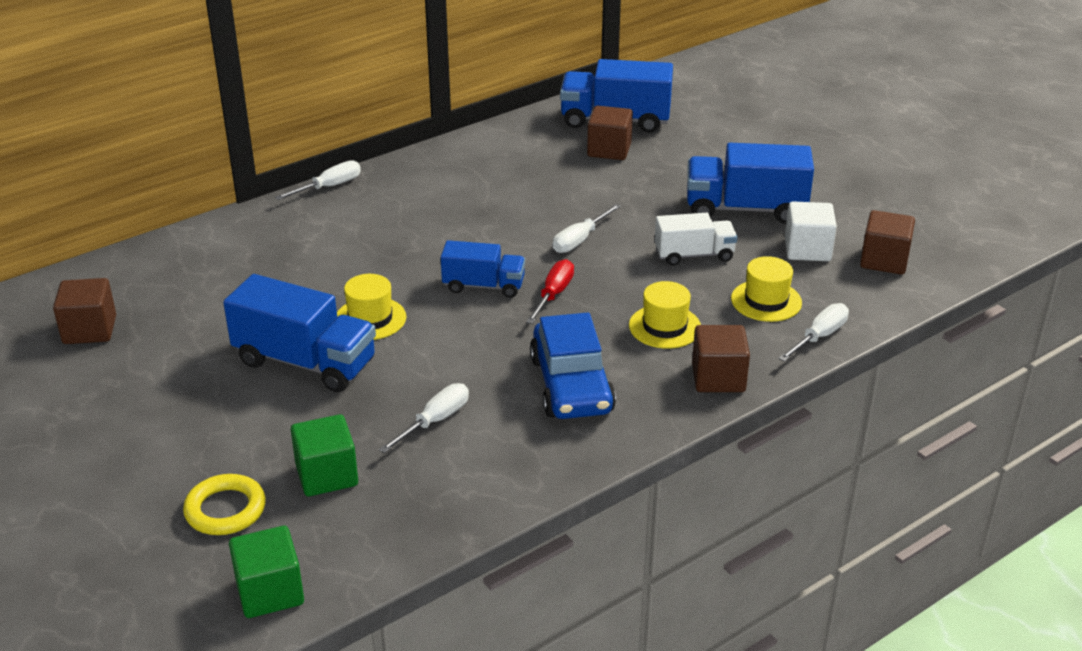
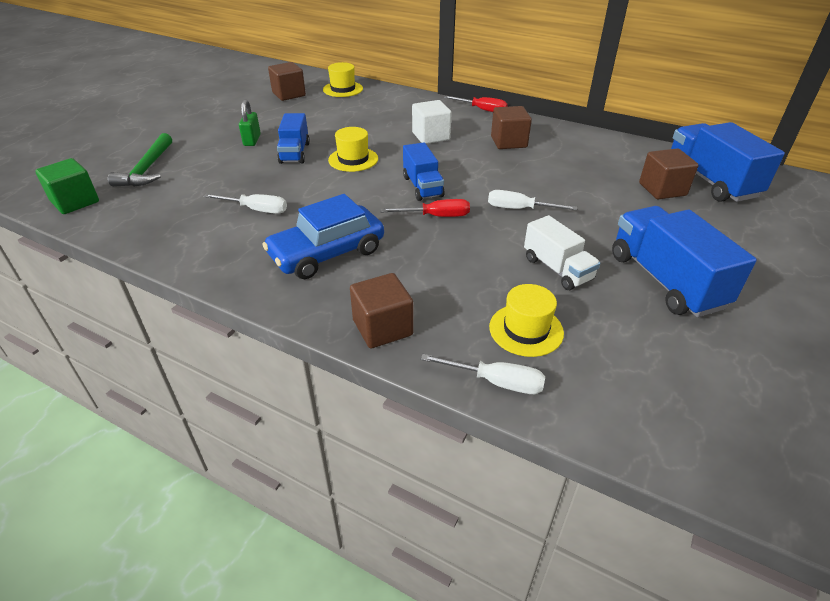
camera: 65 degrees right, 5 degrees up
(225, 394) = (252, 140): none -> green padlock
(225, 510) = (147, 169): yellow ring -> green hammer
(305, 362) = (294, 153): blue truck -> blue truck, size x0.61
(327, 475) = (187, 189): green cube -> none
(329, 187) = (482, 110): white screwdriver -> red screwdriver
(664, 327) = (436, 279): yellow hat -> yellow hat (343, 89)
(807, 249) = (642, 338): white cube -> white cube (431, 136)
(884, 260) = (687, 405): brown cube -> brown cube (508, 142)

